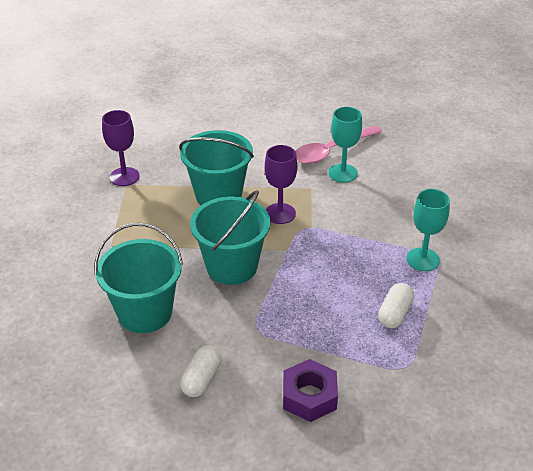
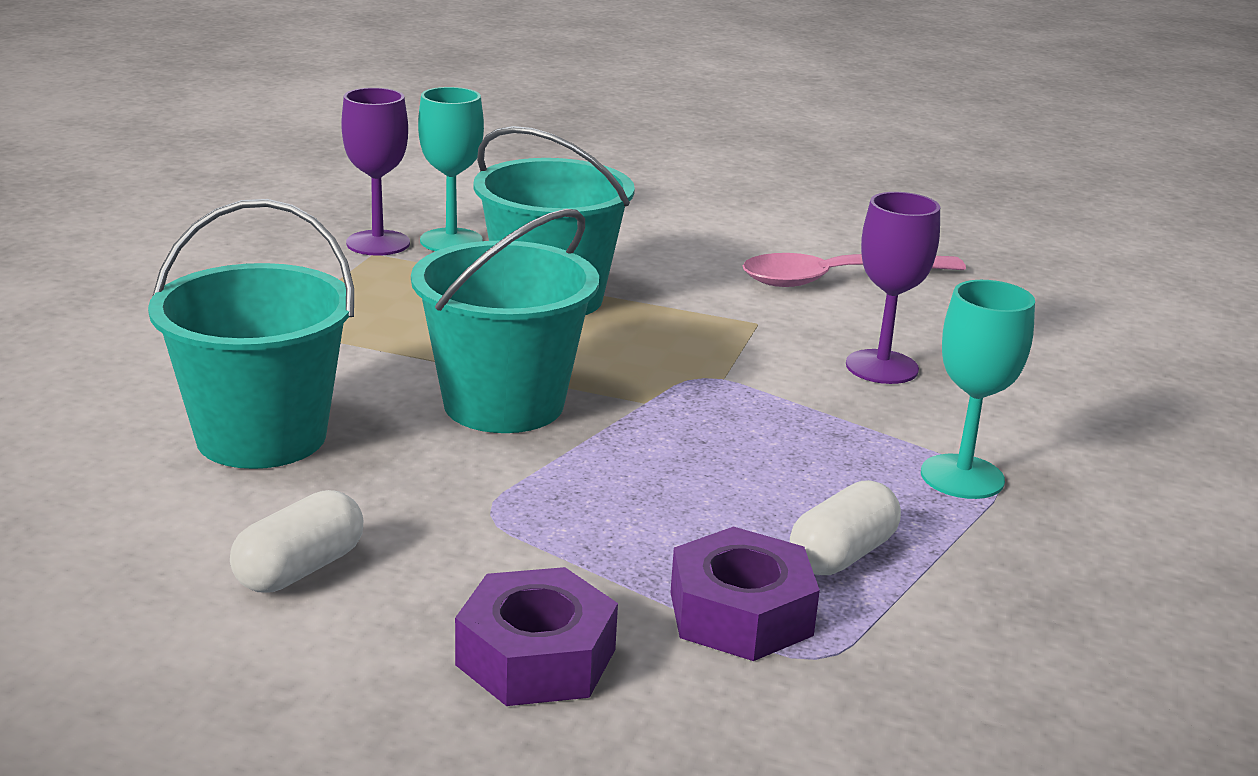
camera: 15 degrees right, 15 degrees down
(280, 213) = (665, 347): purple goblet -> purple goblet (882, 367)
(343, 173) = (843, 314): turquoise goblet -> turquoise goblet (451, 241)
(371, 354) = (740, 613): none -> purple nut

